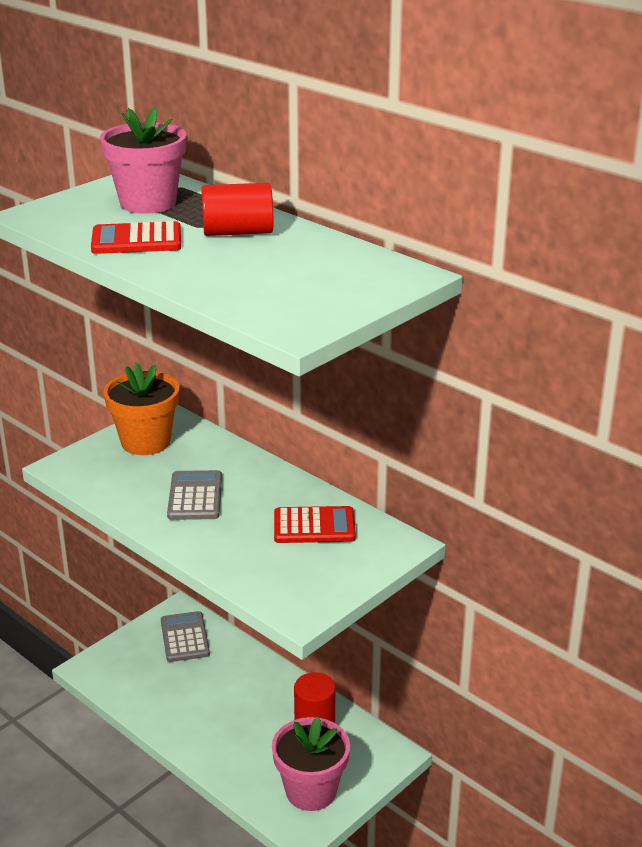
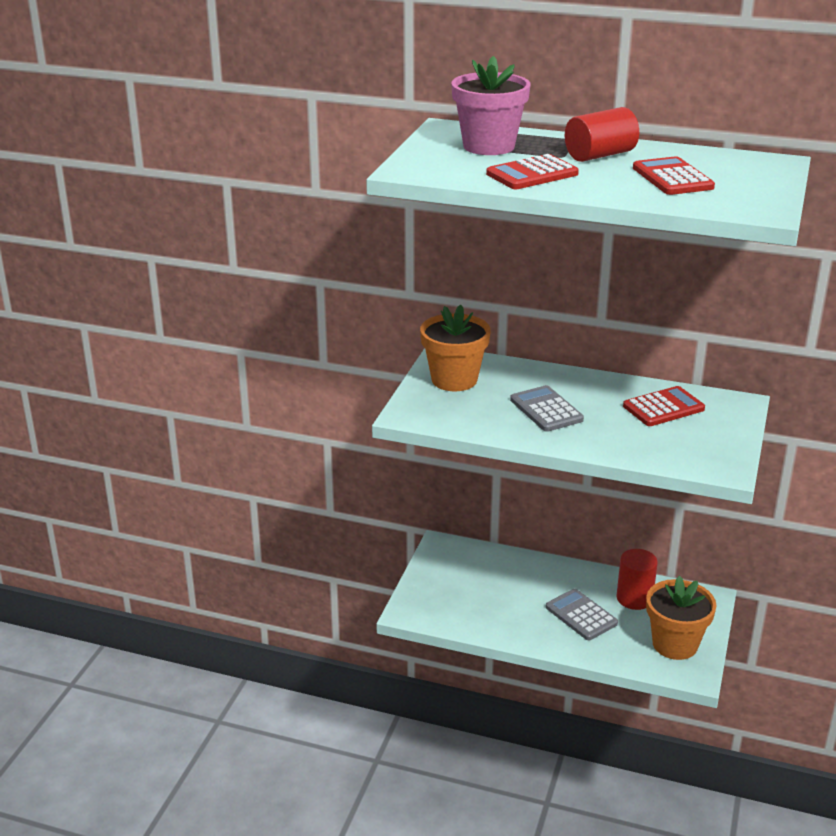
camera: 25 degrees left, 0 degrees up
(185, 637) = (467, 564): grey calculator -> grey calculator (581, 615)
(266, 271) = (672, 178): none -> red calculator
(311, 791) = (675, 644): pink flower pot -> orange flower pot

